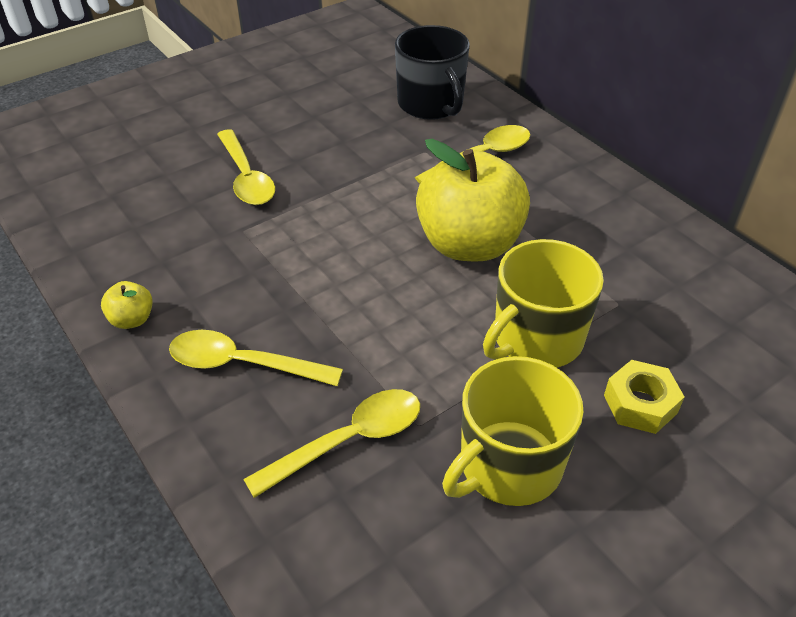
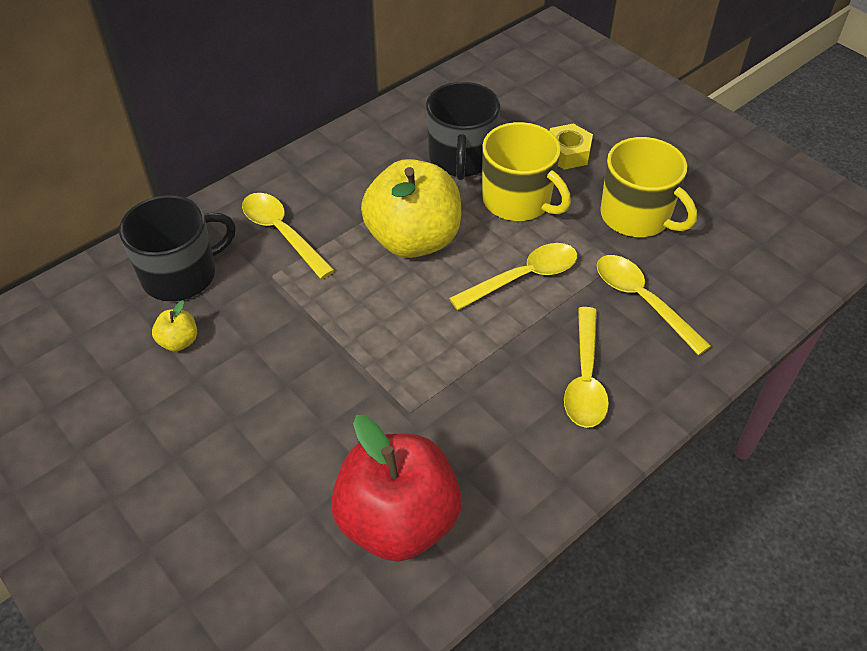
camera: 95 degrees left, 5 degrees up
(132, 319) = (551, 479): yellow apple -> yellow apple (179, 341)
(135, 219) = (398, 521): none -> red apple
(246, 177) = (317, 425): yellow spoon -> yellow spoon (523, 277)
(613, 292) = (461, 158): none -> black mug

